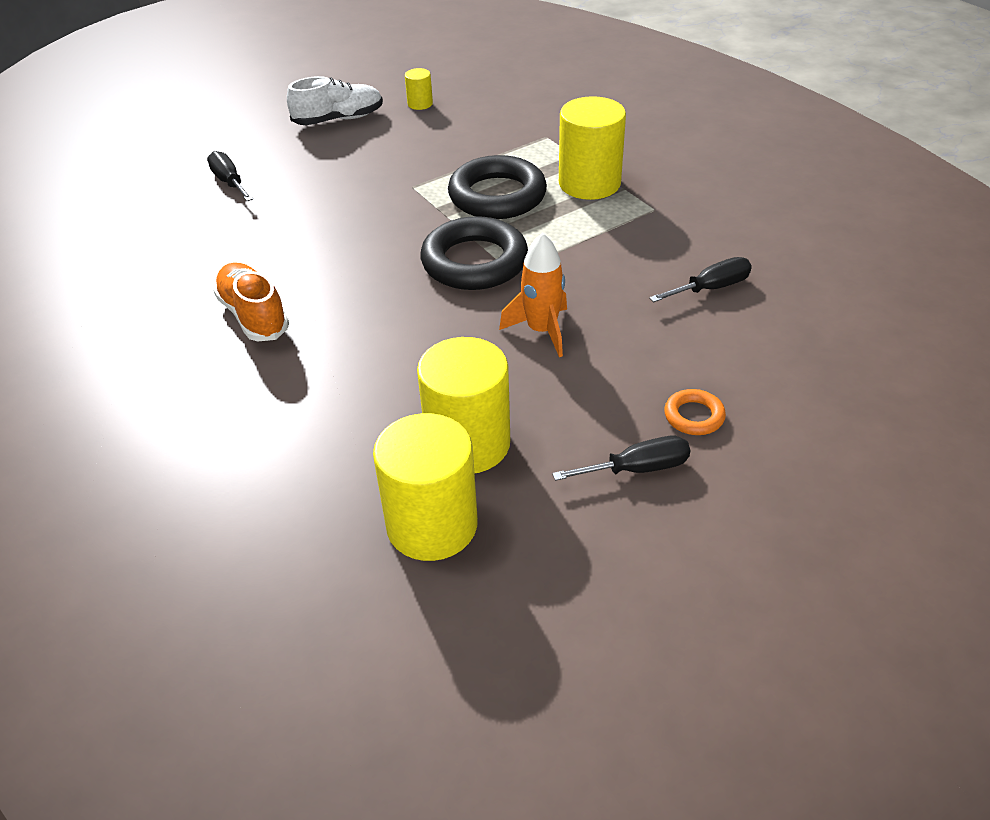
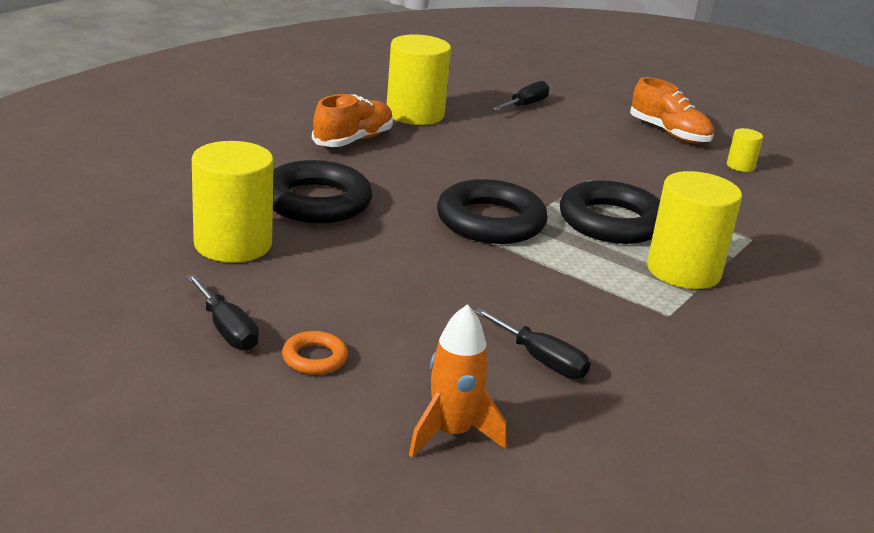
camera: 65 degrees right, 15 degrees down
(338, 119) = (669, 133): white shoe -> orange shoe
(393, 367) = (316, 201): none -> black ring
(432, 525) = (133, 239): yellow cylinder -> yellow cylinder (415, 114)
(542, 331) = (405, 265): orange rocket -> orange rocket (451, 433)

